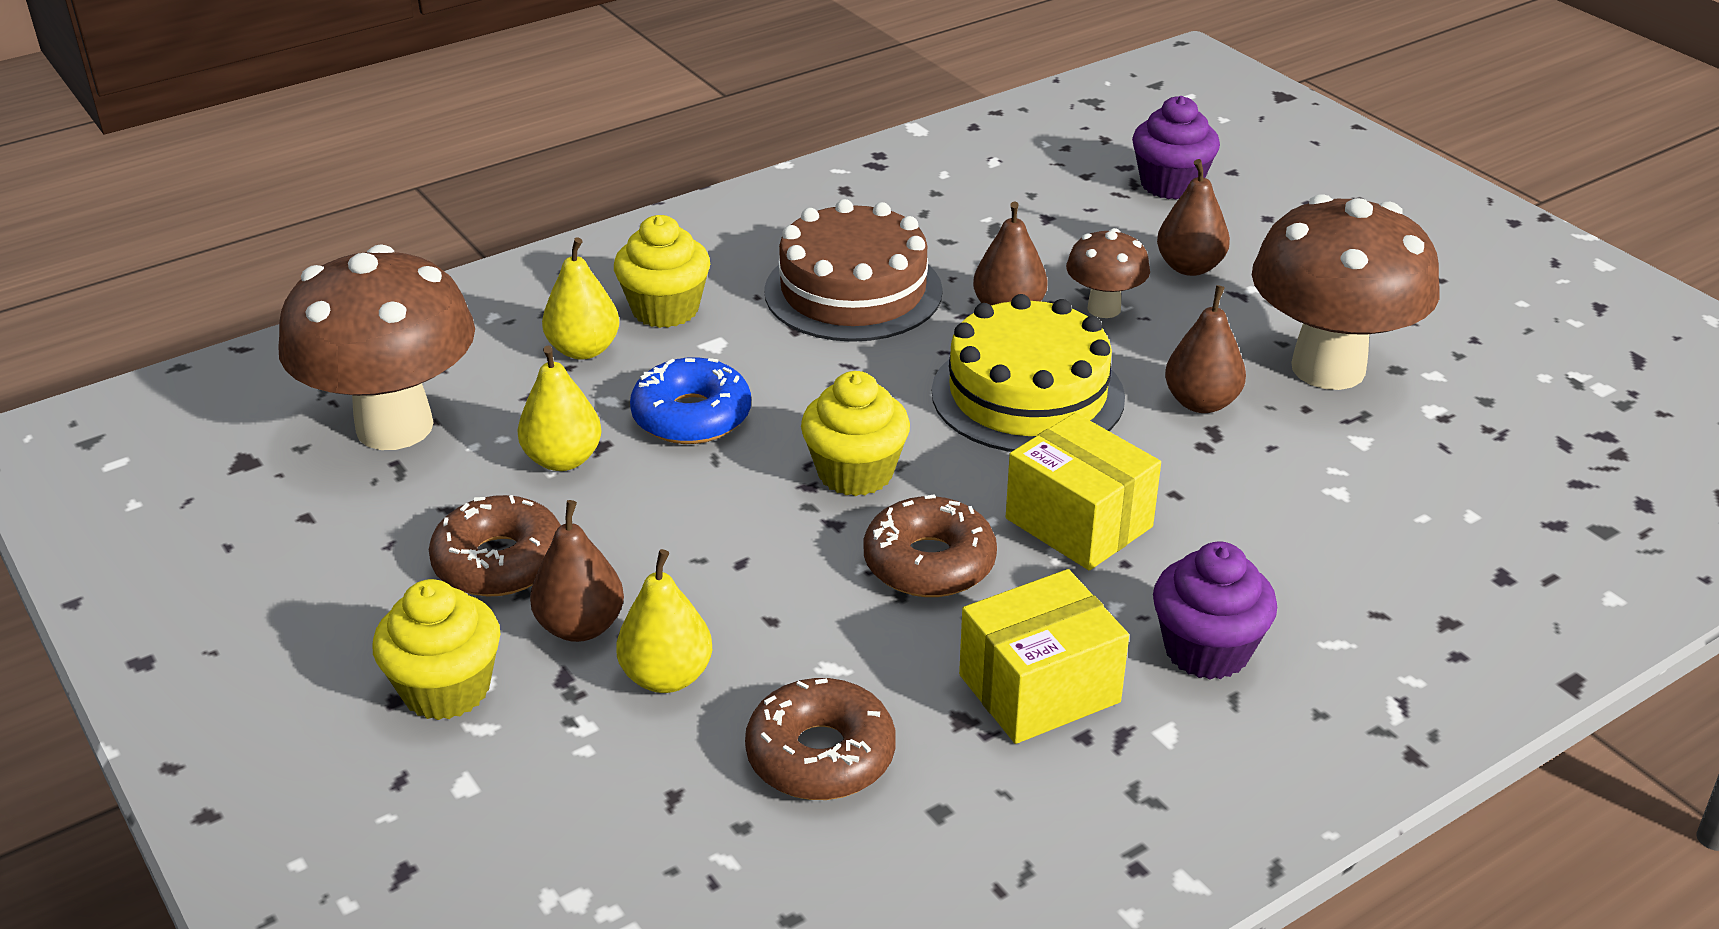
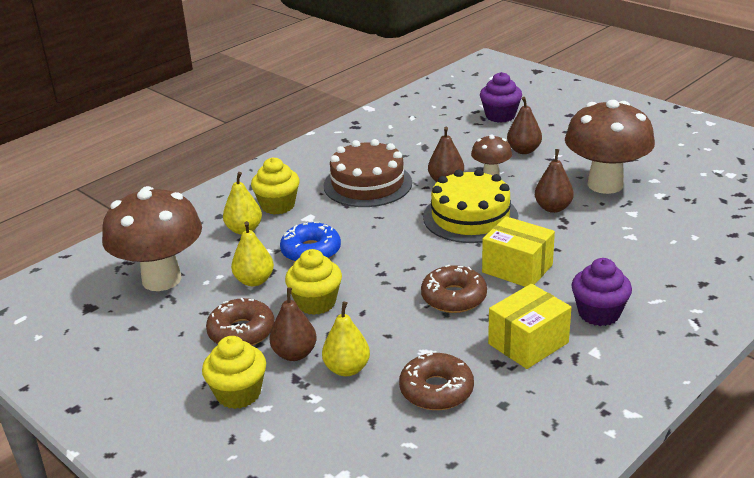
camera: 10 degrees left, 5 degrees down
(855, 473) = (402, 264): yellow cupcake -> yellow cupcake (316, 303)

